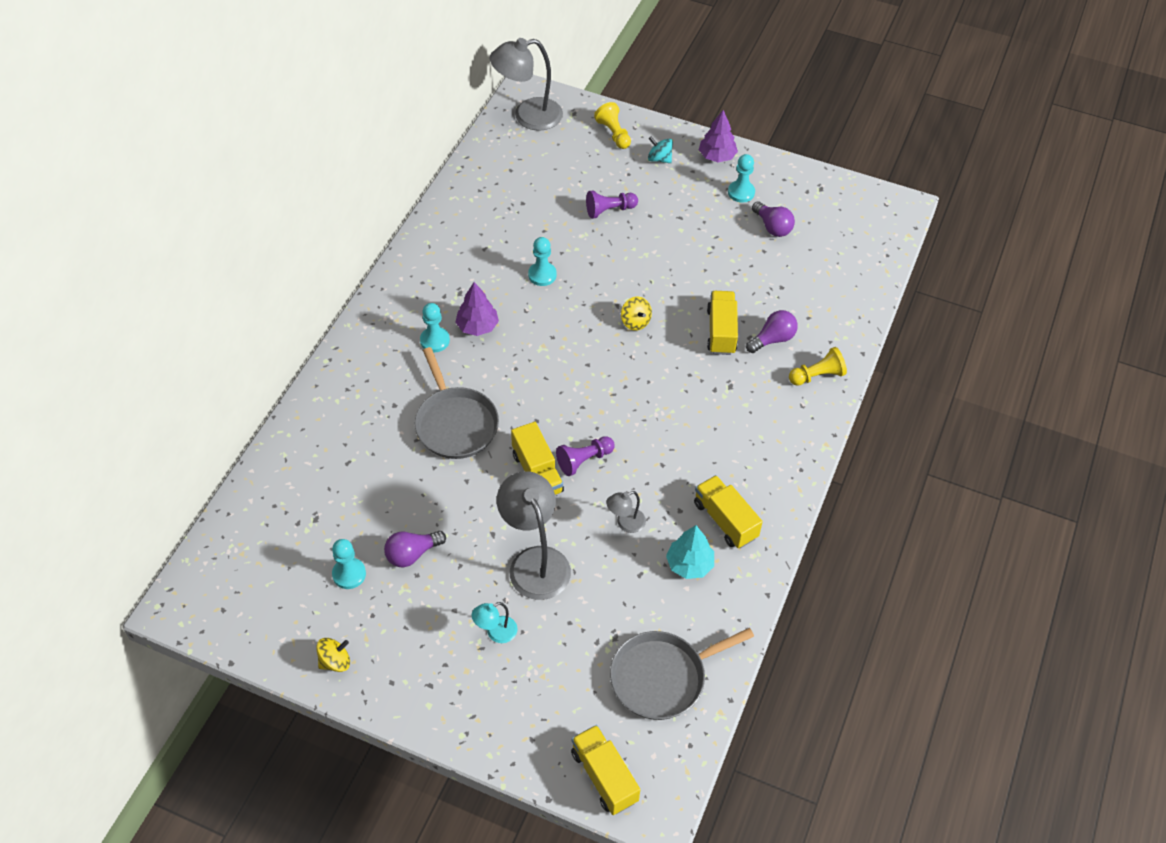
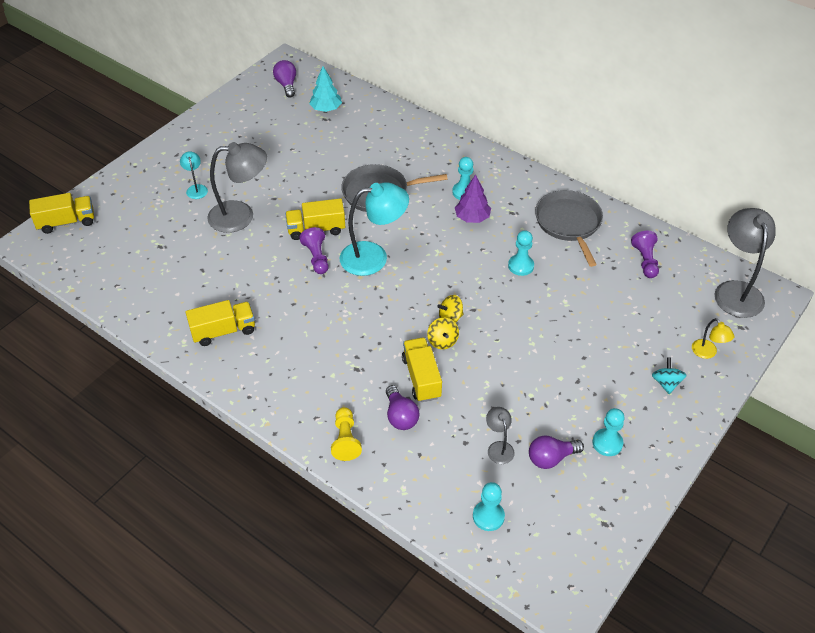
camera: 105 degrees right, 5 degrees down
(335, 661) = (215, 118): yellow spinning top -> yellow spinning top (442, 341)
(349, 574) = (275, 129): turquoise pawn -> turquoise pawn (488, 516)
(412, 554) = (276, 158): purple light bulb -> purple light bulb (286, 85)
(567, 405) = (374, 257): none -> turquoise lamp
(609, 210) = (595, 327): purple pawn -> purple pawn (645, 261)
(614, 134) = (707, 353): yellow pawn -> yellow lamp
(625, 523) = (249, 270): grey lamp -> grey lamp (498, 447)
(659, 159) = (666, 383): turquoise spinning top -> turquoise spinning top turned 45 degrees counterclockwise
(662, 677) = (116, 265): grey pan -> grey pan (569, 223)
(689, 564) = (196, 300): turquoise tree -> turquoise tree (326, 109)
(717, 156) = (666, 435): purple tree -> none
(721, 331) = (421, 378): yellow truck -> yellow truck turned 120 degrees counterclockwise

